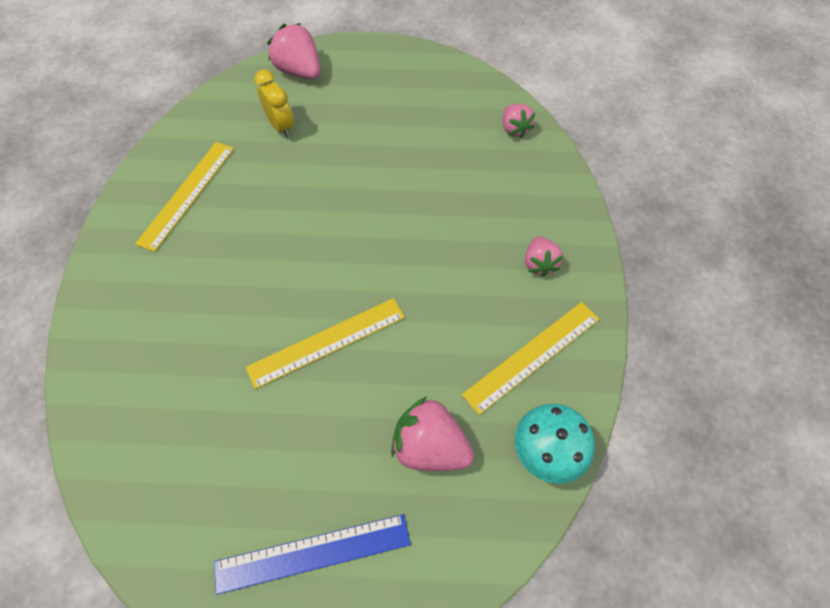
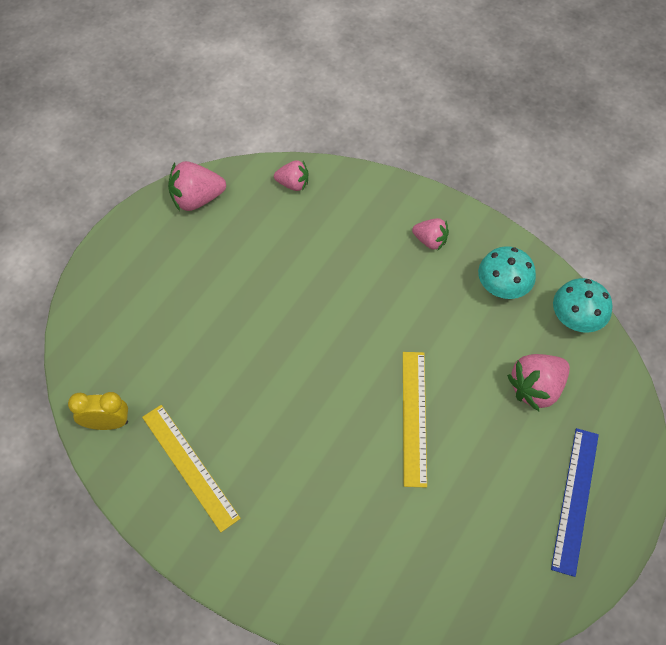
camera: 60 degrees left, 0 degrees up
(281, 126) = (162, 354): yellow clock -> yellow clock (107, 423)
(299, 71) = (101, 309): pink strawberry -> pink strawberry (197, 199)
(532, 356) = (502, 288): yellow ruler -> turquoise mushroom

